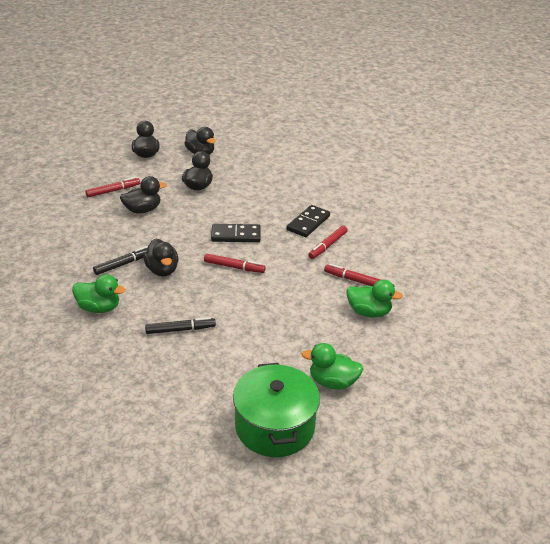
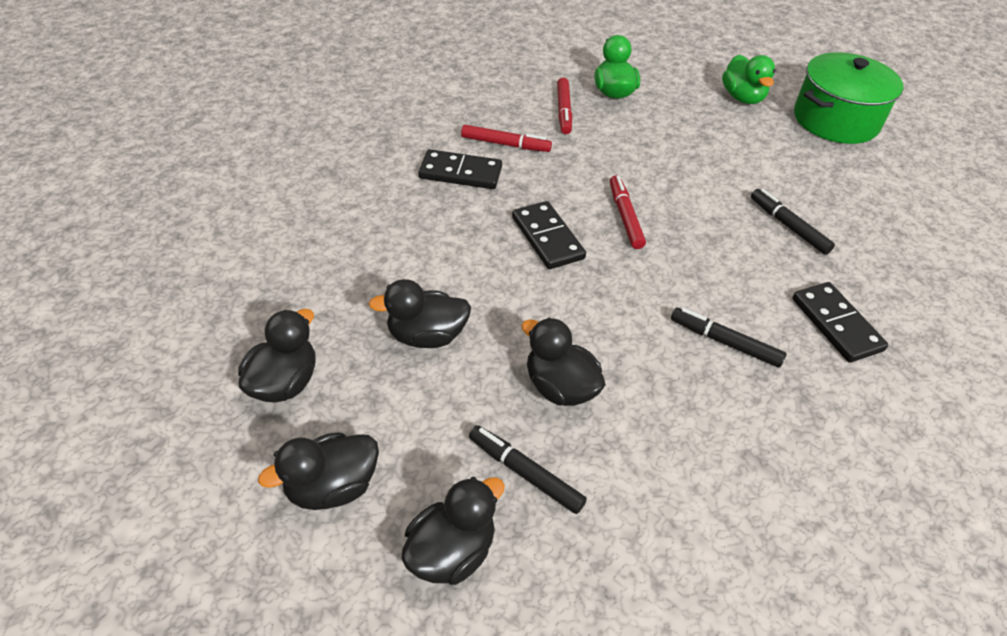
camera: 115 degrees left, 10 degrees up
(99, 308) = (836, 324): green duck -> black domino
(113, 191) = (526, 474): red marker -> black marker
(162, 270) = (697, 289): black duck -> black duck (451, 552)

